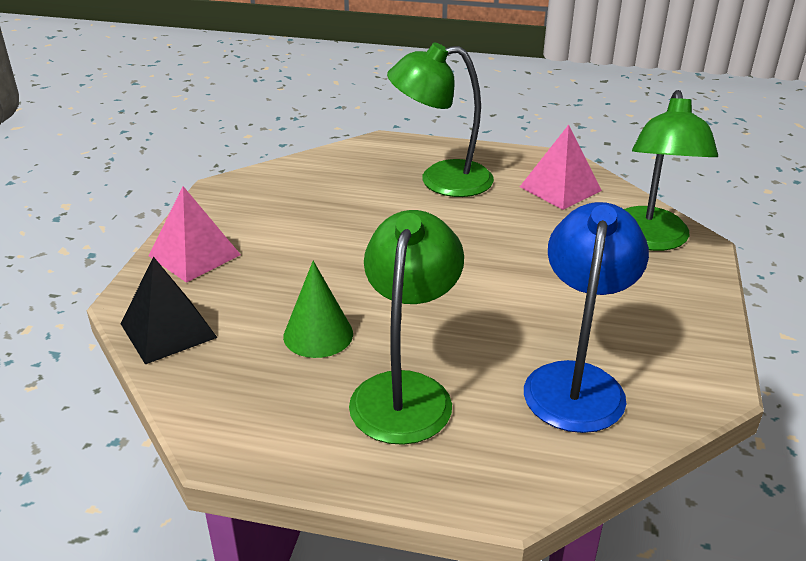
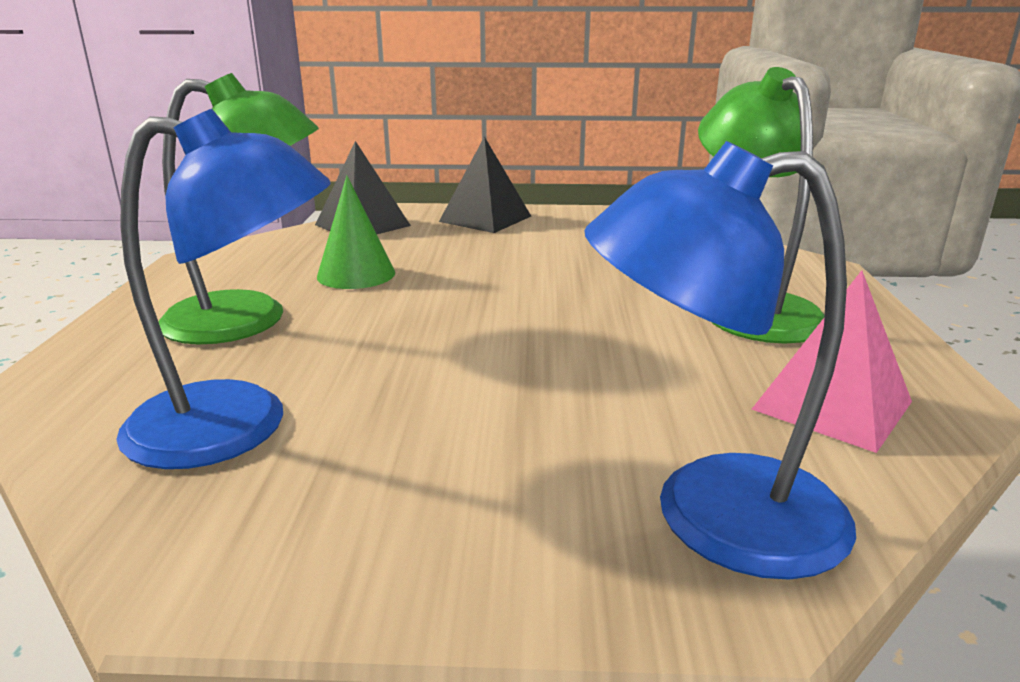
camera: 80 degrees right, 10 degrees down
(194, 255) = (485, 219): pink pyramid -> black pyramid
(650, 239) = (711, 515): green lamp -> blue lamp

